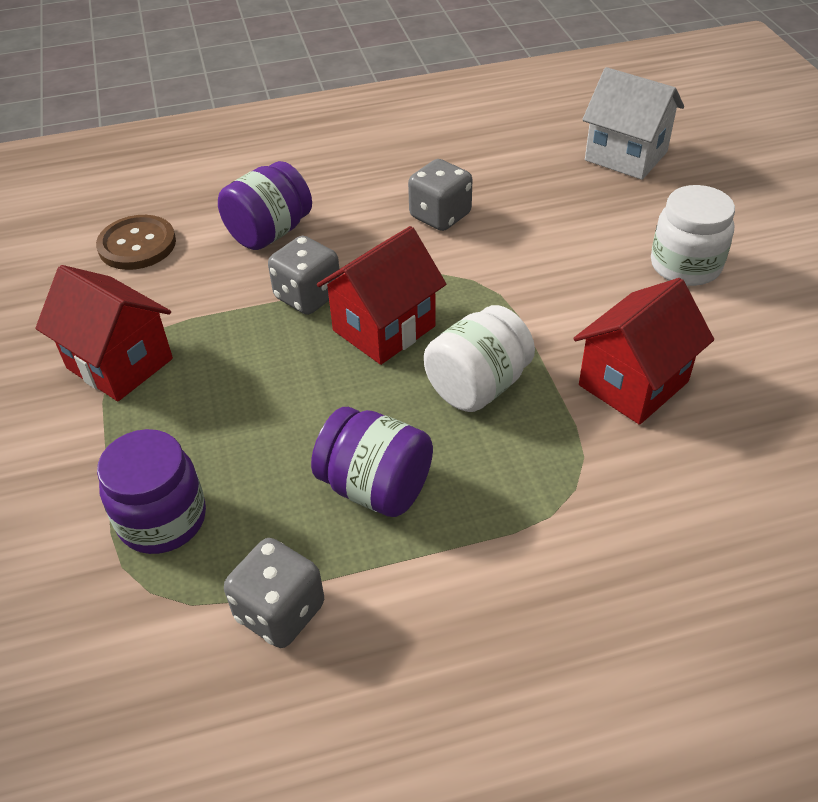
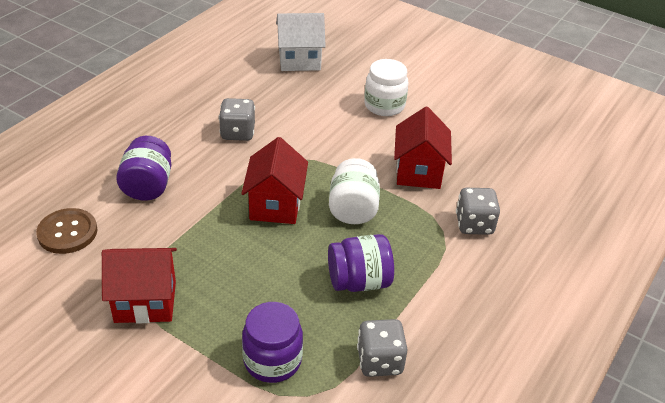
camera: 45 degrees left, 5 degrees down
(308, 296) = (214, 209): grey dice -> grey dice (474, 224)

